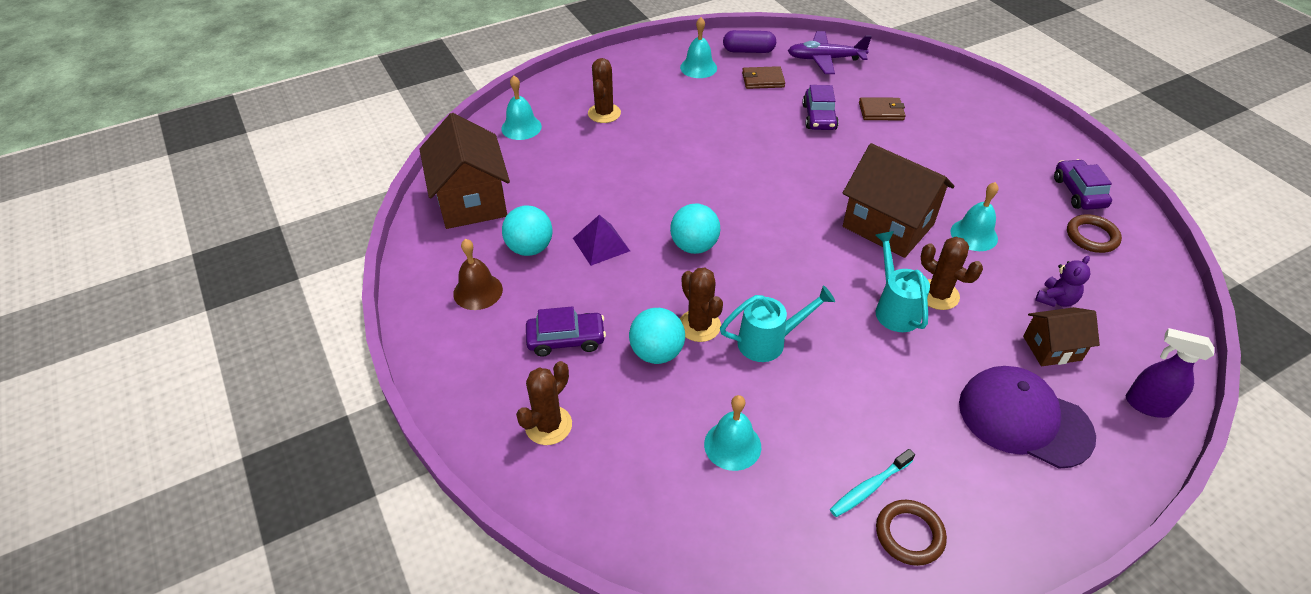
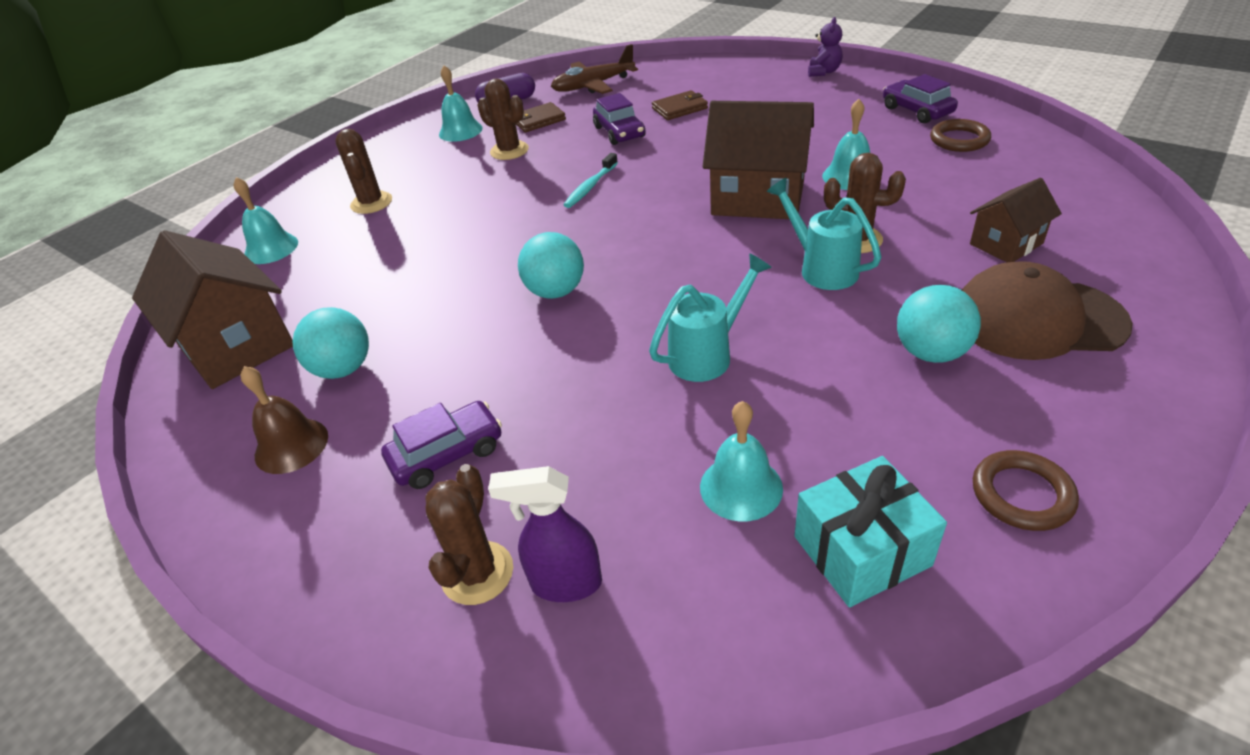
camera: 20 degrees left, 5 degrees down
(601, 244) = (437, 331): purple pyramid -> none
(657, 353) = (577, 421): turquoise ball -> turquoise ball (931, 352)
(699, 326) = (613, 370): brown cactus -> brown cactus (509, 151)
(780, 520) = (862, 551): none -> turquoise gift
(825, 59) = (593, 85): purple plane -> brown plane
(869, 488) = (936, 462): turquoise toothbrush -> turquoise toothbrush (590, 187)
(1024, 419) = (1037, 319): purple cap -> brown cap
(1055, 299) = (972, 201): purple teddy bear -> purple teddy bear (823, 72)
(1147, 405) = (1137, 258): purple spray bottle -> purple spray bottle (565, 583)

